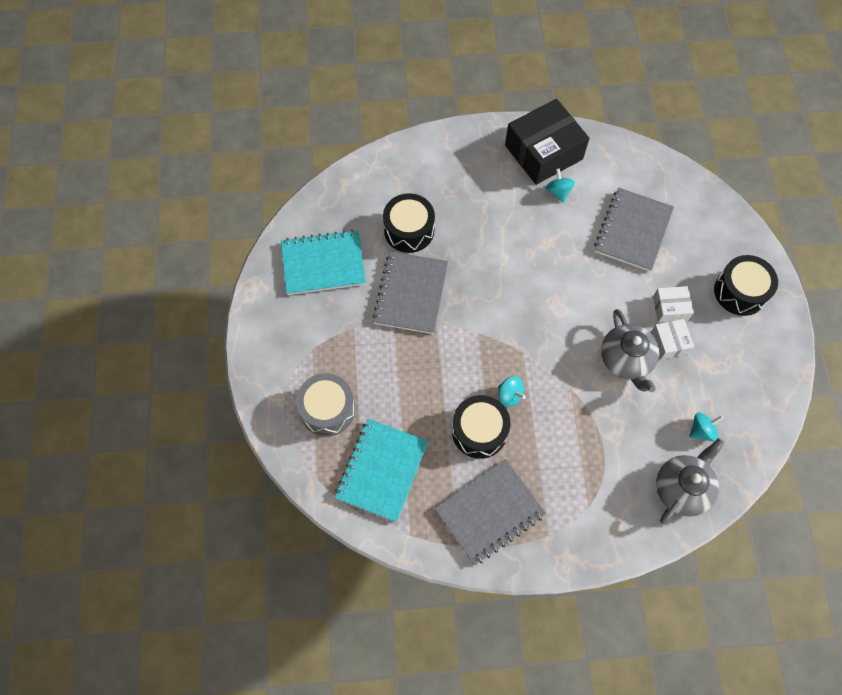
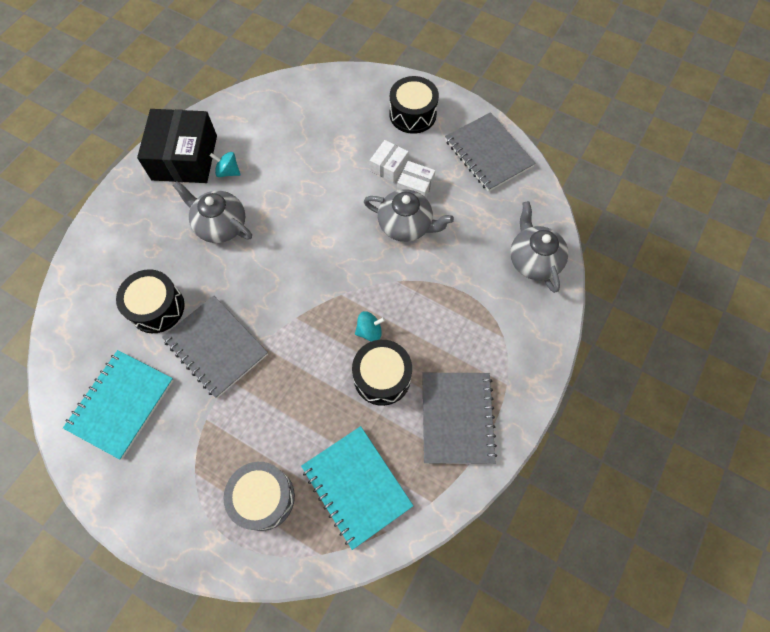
camera: 55 degrees left, 0 degrees up
(508, 221) = (220, 225): none -> grey teapot
(633, 231) = (306, 145): grey notebook -> grey notebook (488, 153)
(701, 431) = (499, 215): turquoise spinning top -> none

